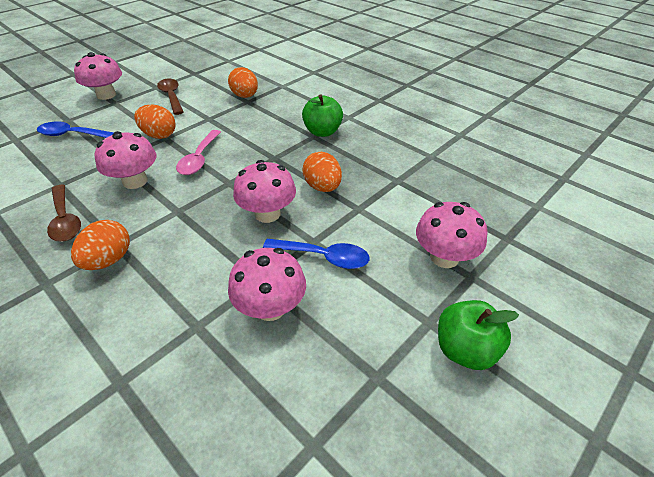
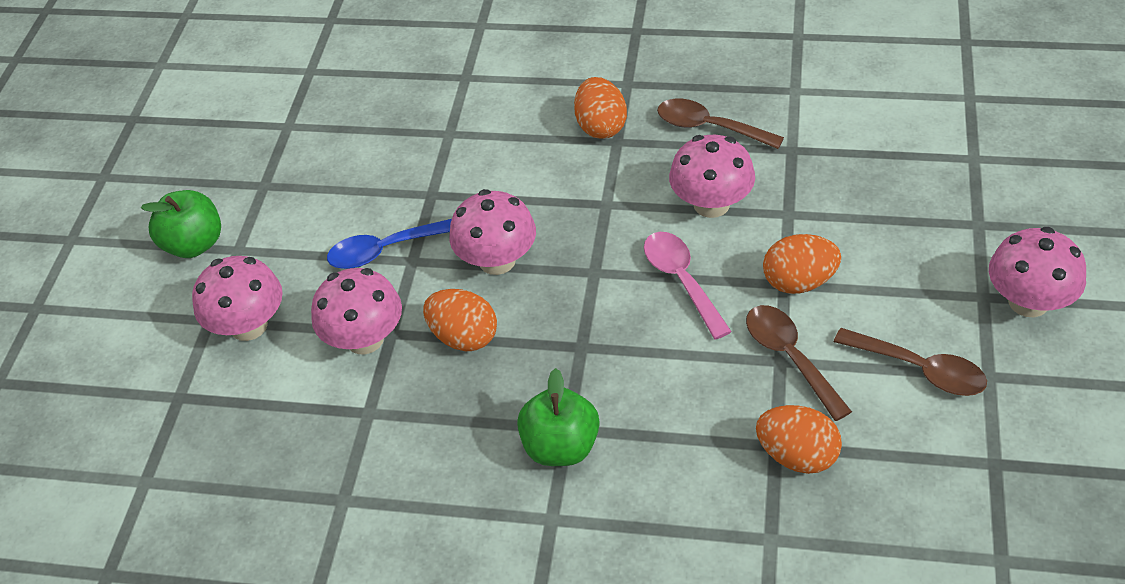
camera: 150 degrees right, 5 degrees up
(72, 135) = (917, 208): blue spoon -> none
(204, 117) = (790, 357): none -> brown spoon
(270, 307) = (398, 179): pink mushroom -> pink mushroom (365, 339)

